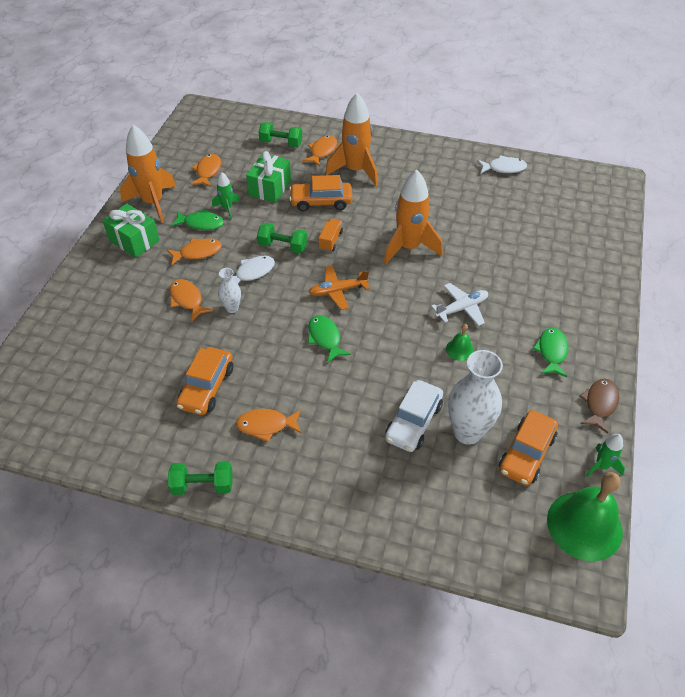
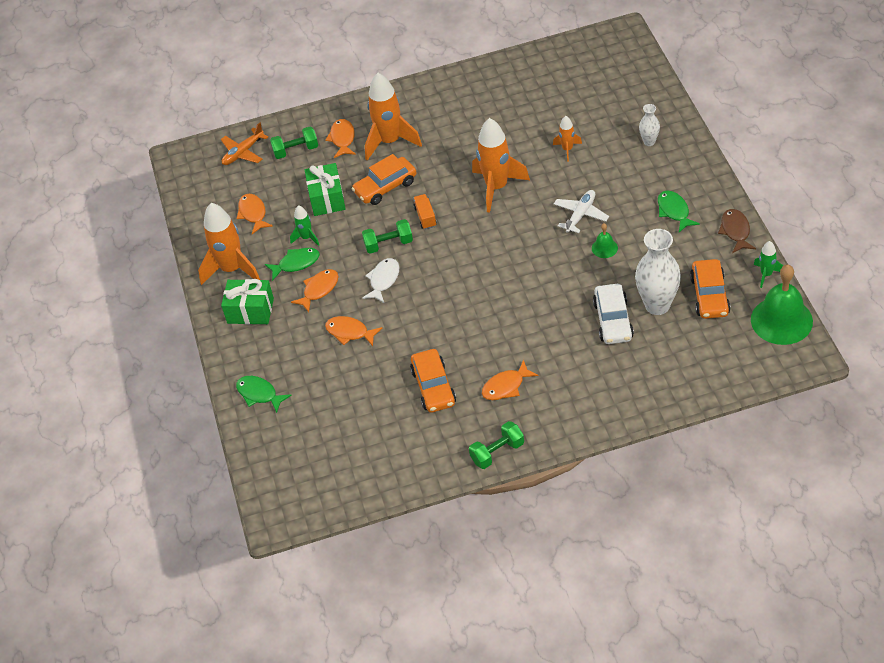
camera: 25 degrees left, 0 degrees up
(232, 308) = (394, 318): white vase -> white vase (649, 142)
(325, 338) = (493, 298): green fish -> green fish (259, 394)
(337, 291) = (469, 256): orange plane -> orange plane (243, 152)
(494, 248) = (567, 149): none -> orange rocket
(504, 168) = (519, 71): white fish -> none

